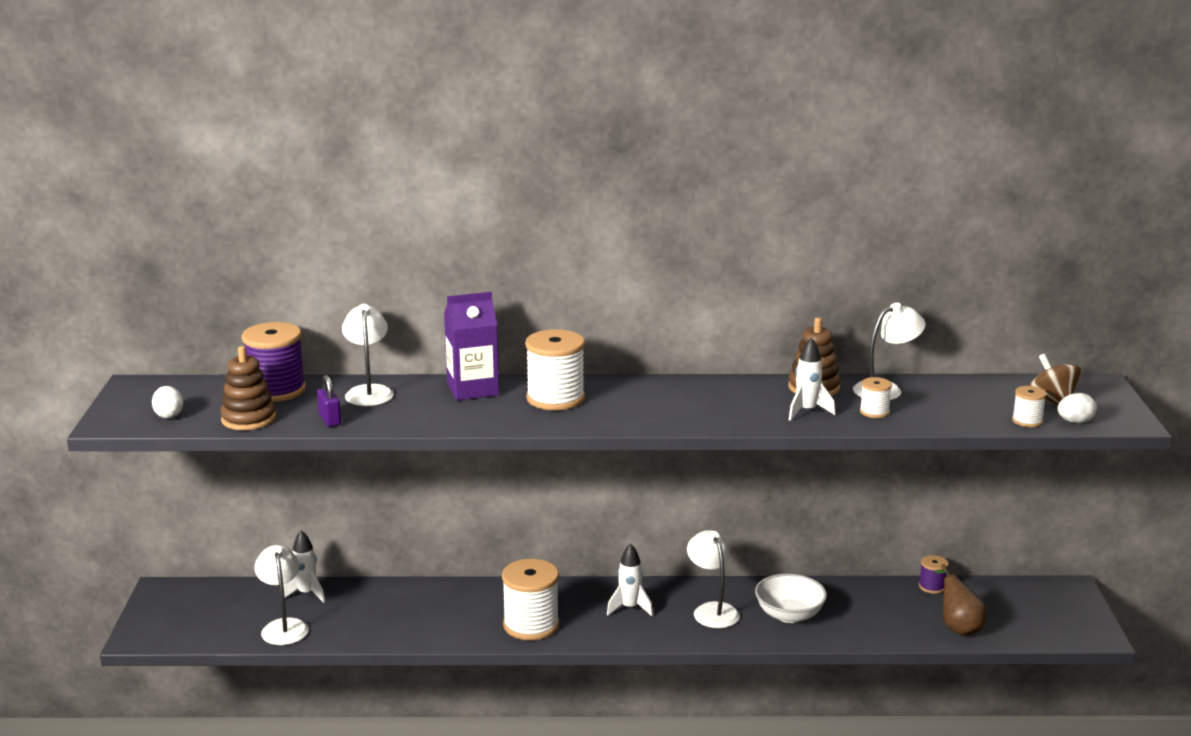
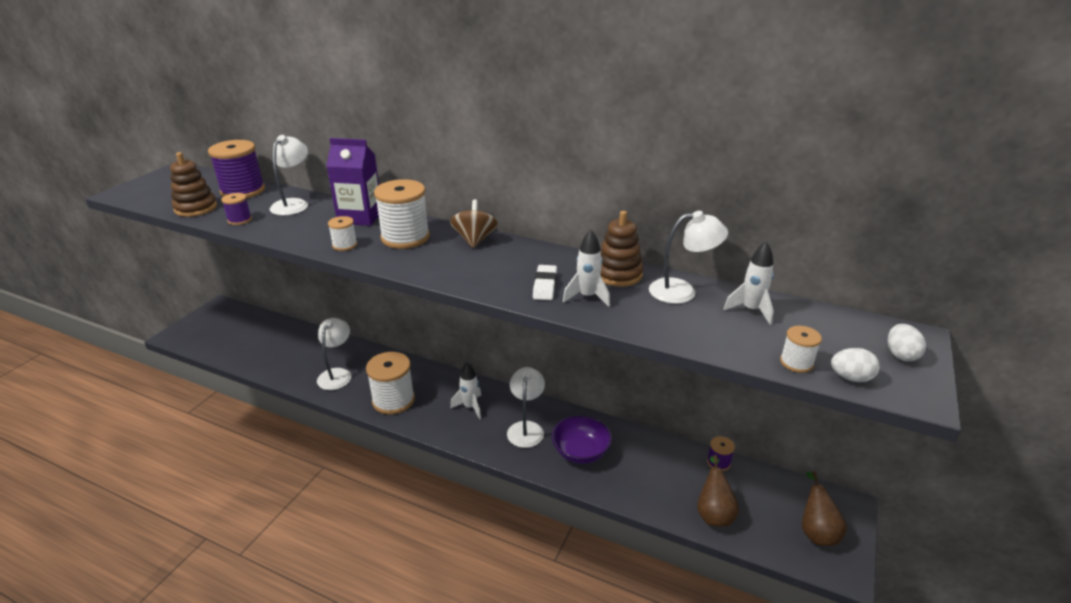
camera: 25 degrees right, 10 degrees up
(169, 415) = (159, 195): white egg -> white egg (900, 355)
(283, 626) = (252, 353): white lamp -> white lamp (337, 374)
(306, 594) = (288, 332): white rocket -> white rocket (751, 310)
(329, 420) = (240, 220): purple padlock -> purple spool
(756, 411) = (545, 286): none -> white eraser
(789, 615) = (580, 452): white bowl -> purple bowl
(874, 412) = (648, 313): white spool -> white spool (344, 245)
(1052, 401) = (843, 345): brown spinning top -> brown spinning top (474, 240)
(1056, 615) = (816, 531): none -> brown pear

